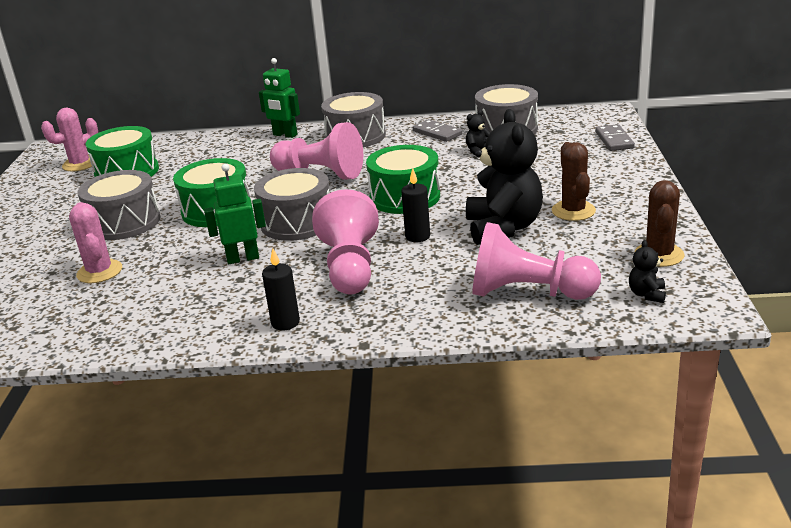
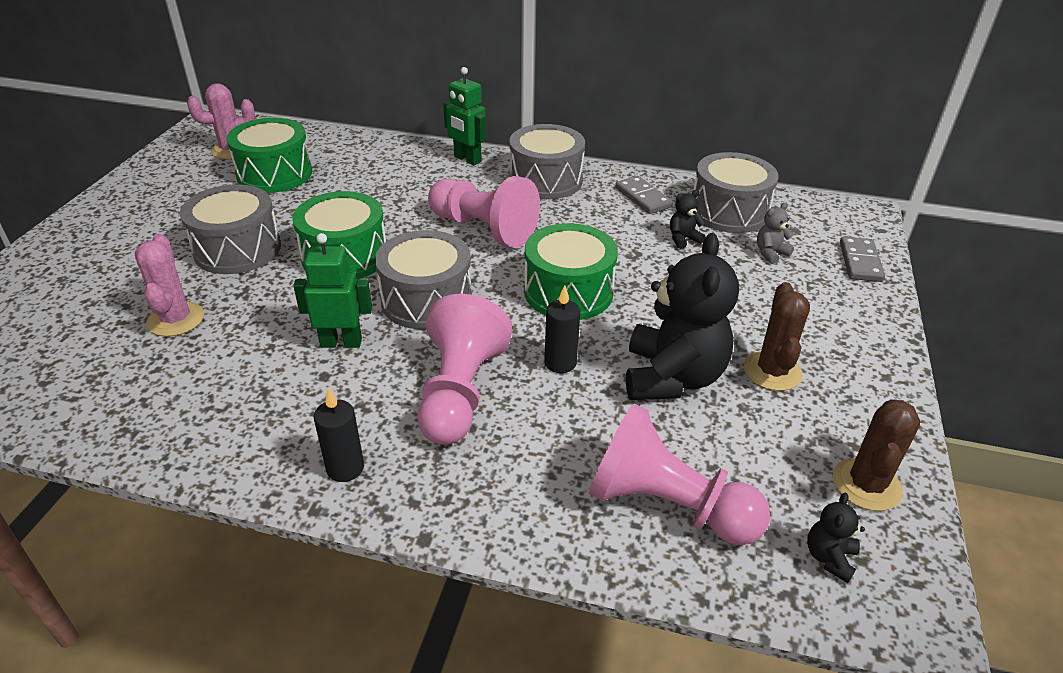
camera: 10 degrees right, 10 degrees up
(547, 147) = (770, 253): none -> grey teddy bear

